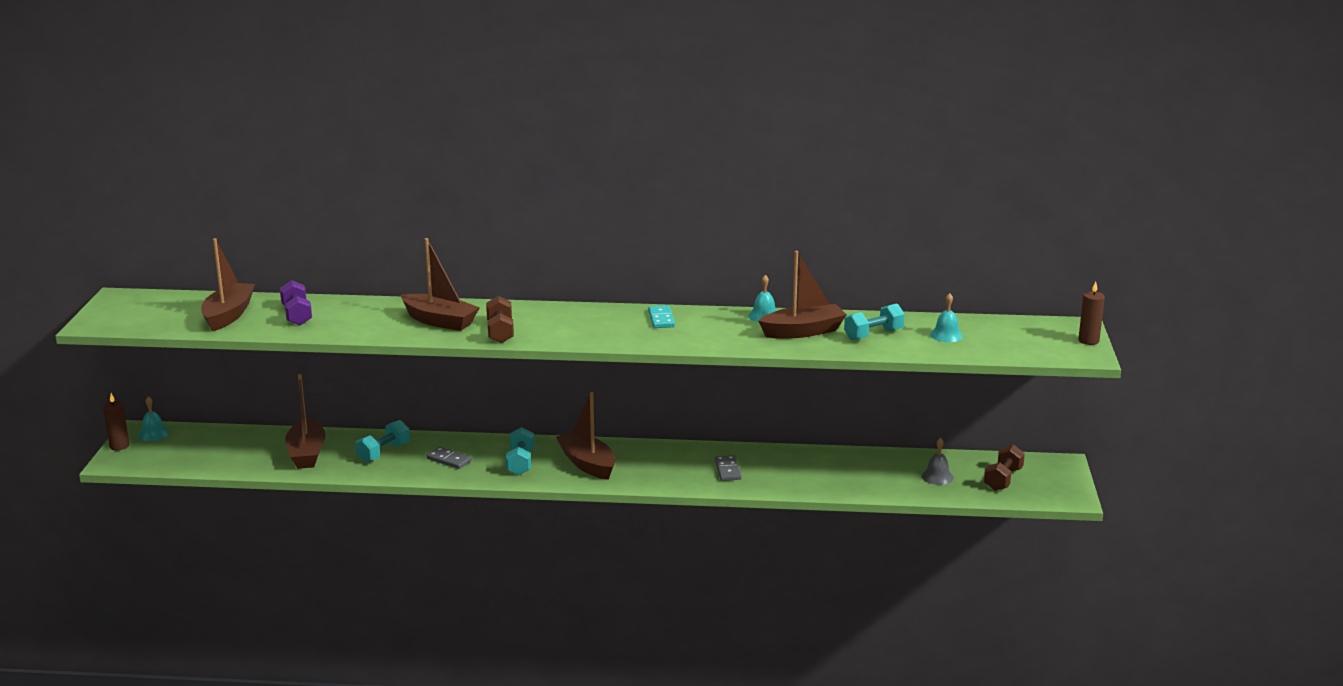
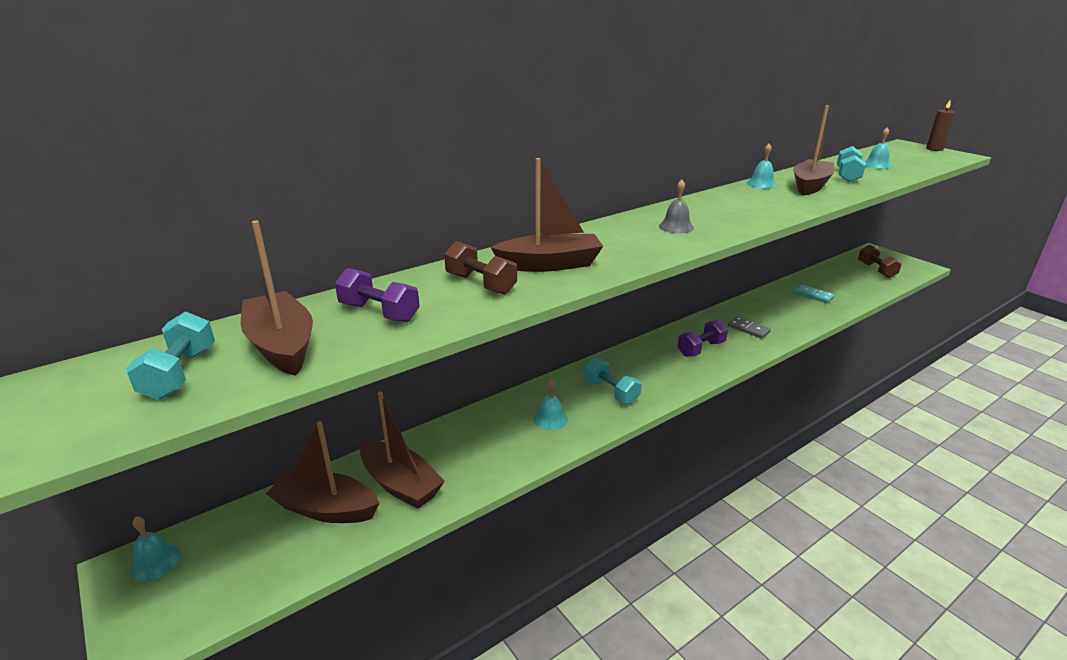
camera: 40 degrees left, 5 degrees up
(119, 446) = (118, 611): brown candle -> none
(383, 453) = (479, 442): turquoise dumbbell -> turquoise dumbbell (180, 374)
(449, 460) = (550, 419): grey domino -> turquoise bell
(500, 332) = (626, 255): brown dumbbell -> brown dumbbell (481, 284)
(587, 464) = (658, 368): brown boat -> brown boat (326, 508)
(651, 466) = (701, 349): none -> purple dumbbell
(661, 319) = (710, 205): turquoise domino -> turquoise domino (813, 295)
(937, 477) = (849, 282): grey bell -> grey bell (676, 227)

